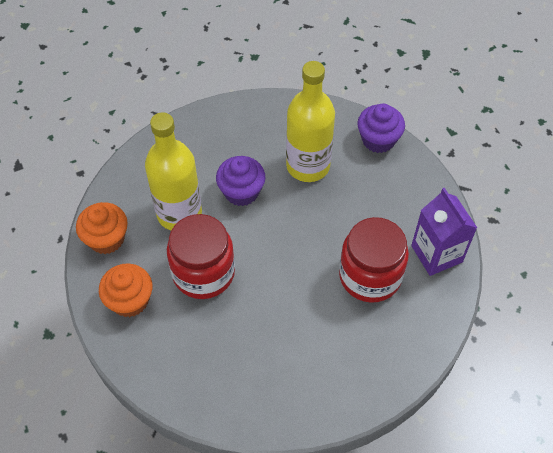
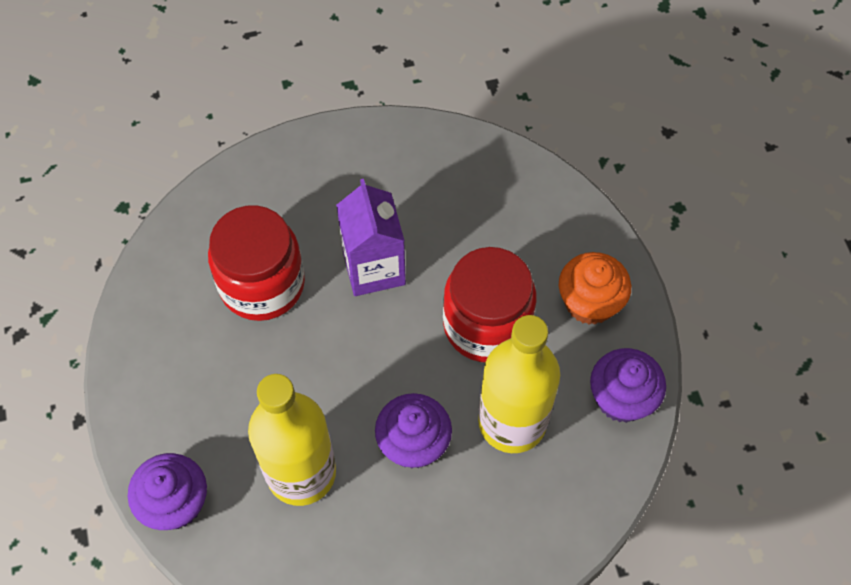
camera: 170 degrees left, 5 degrees up
(106, 239) = (621, 398): orange cupcake -> purple cupcake
(436, 254) = (161, 300): purple carton -> purple carton (374, 268)

